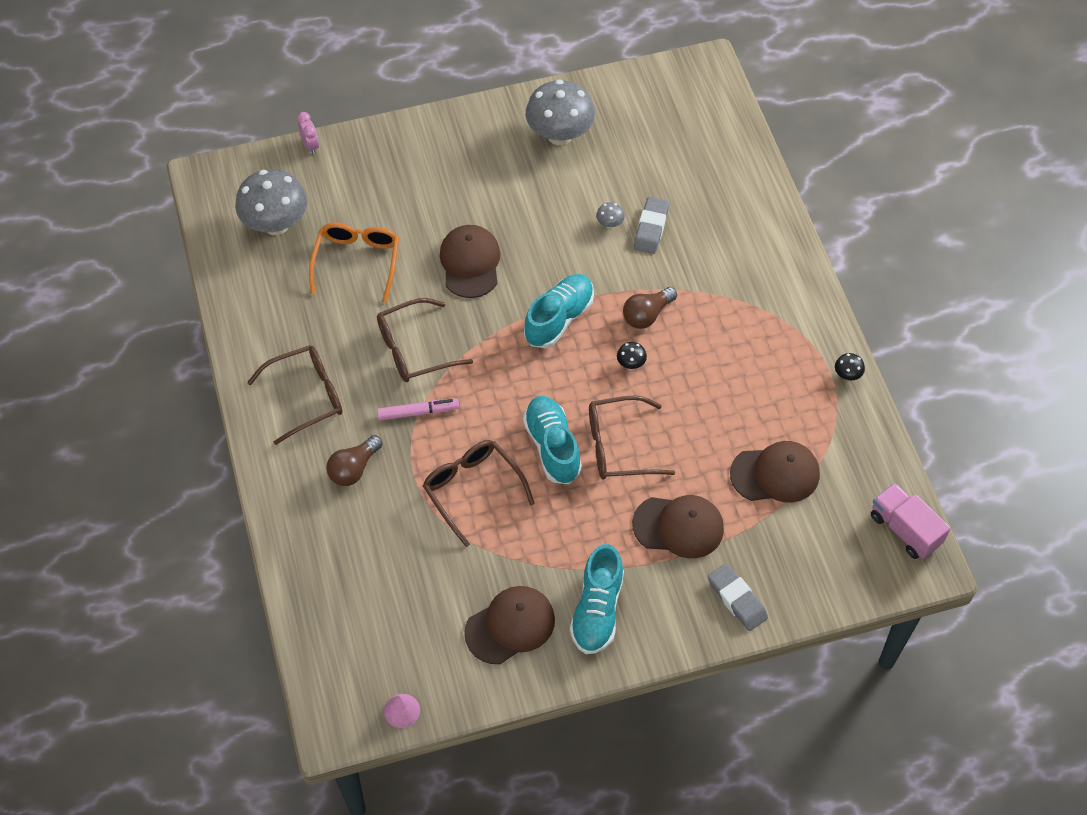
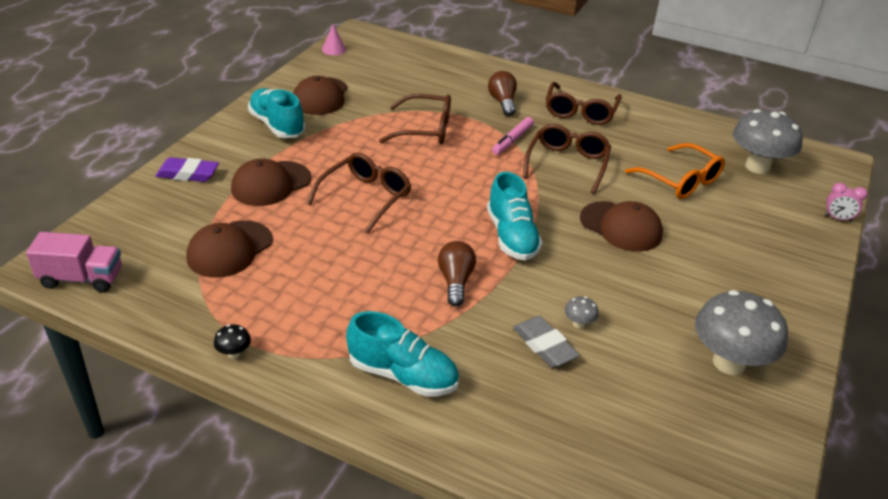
camera: 130 degrees right, 20 degrees down
(552, 447) = (408, 172): turquoise shoe -> turquoise shoe (403, 375)
(631, 364) = (423, 244): black mushroom -> none
(737, 599) = (188, 174): grey eraser -> purple eraser

